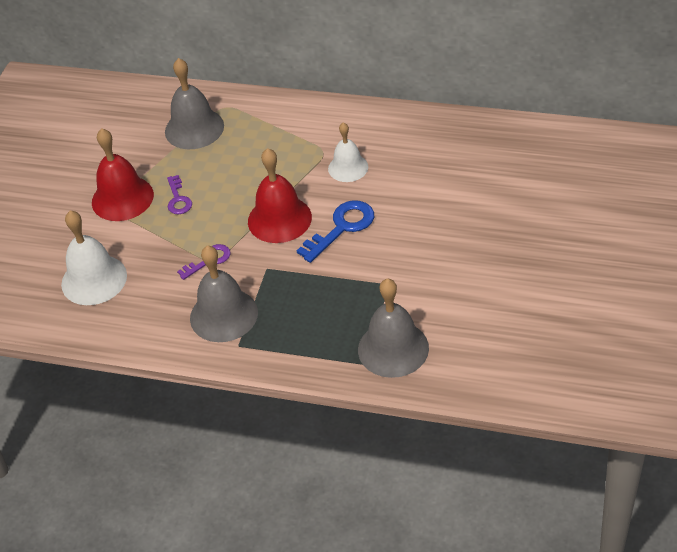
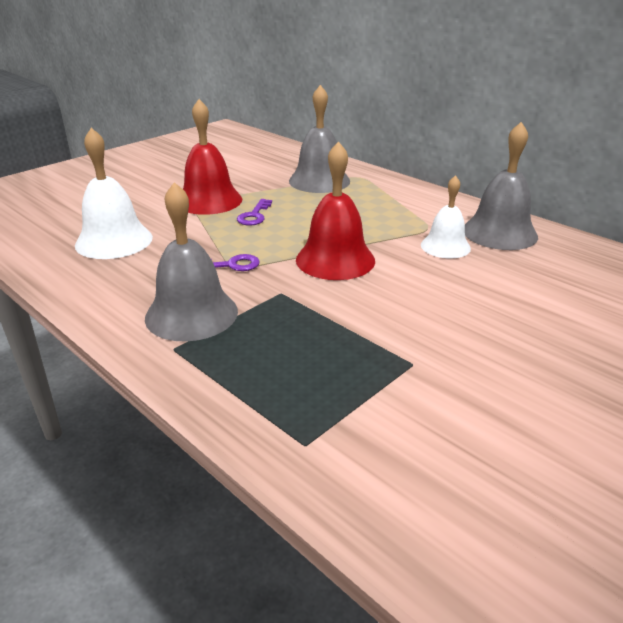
camera: 25 degrees right, 15 degrees down
(341, 228) = (397, 290): blue key -> none
(393, 348) = (361, 443): grey bell -> grey bell (499, 233)

